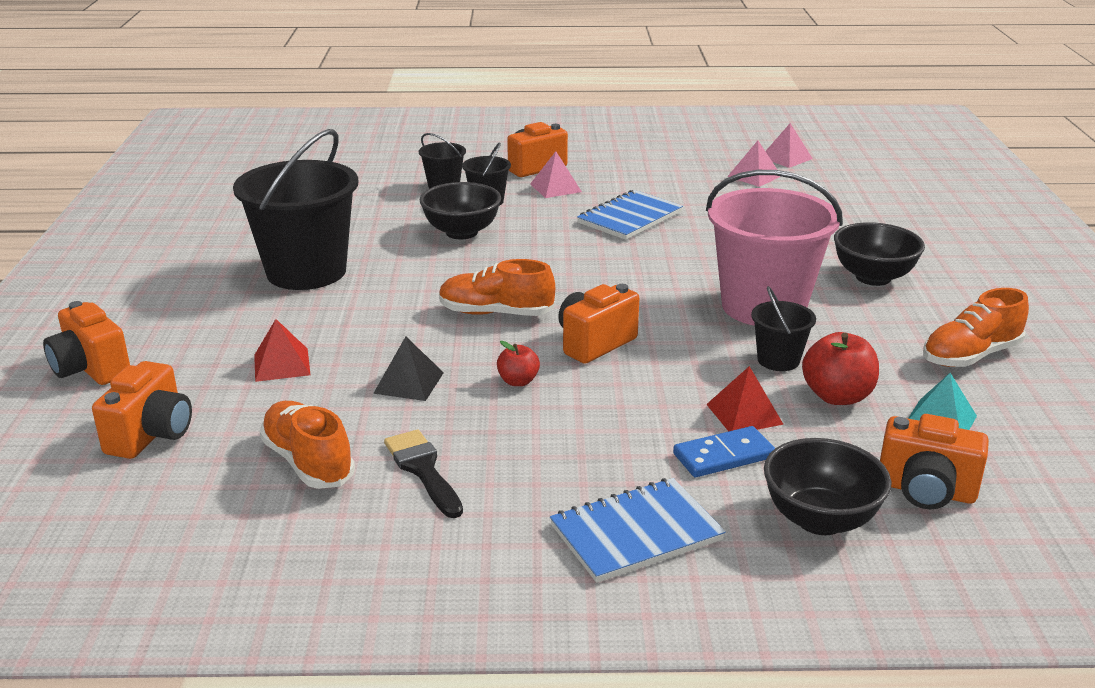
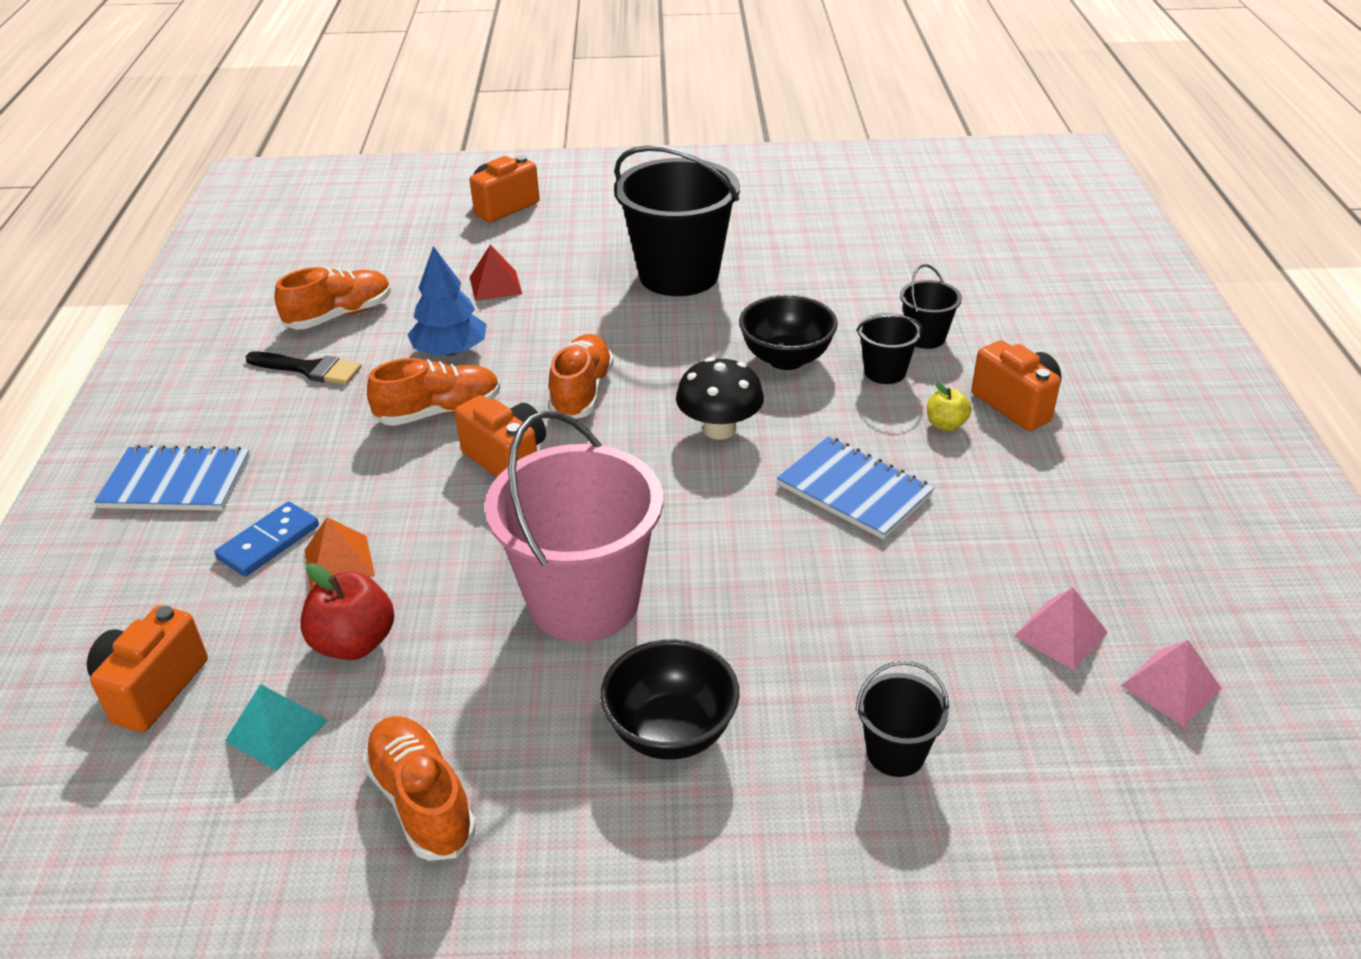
camera: 90 degrees right, 10 degrees up
(151, 435) = (399, 246): orange camera -> none
(409, 383) = (450, 351): black pyramid -> blue tree
(423, 470) = (309, 369): black brush -> black brush turned 45 degrees clockwise
(518, 381) = (439, 412): red apple -> orange shoe
(555, 188) = (946, 424): pink pyramid -> yellow apple
(555, 258) = (719, 429): none -> black mushroom
(636, 533) = (176, 482): blue notebook -> blue notebook turned 60 degrees counterclockwise
(724, 456) = (268, 542): blue domino -> blue domino turned 60 degrees clockwise
(744, 414) = (339, 563): red pyramid -> orange pyramid
(778, 360) = (446, 601): black bucket -> black bucket (895, 753)
(820, 519) = (143, 599): black bowl -> none

